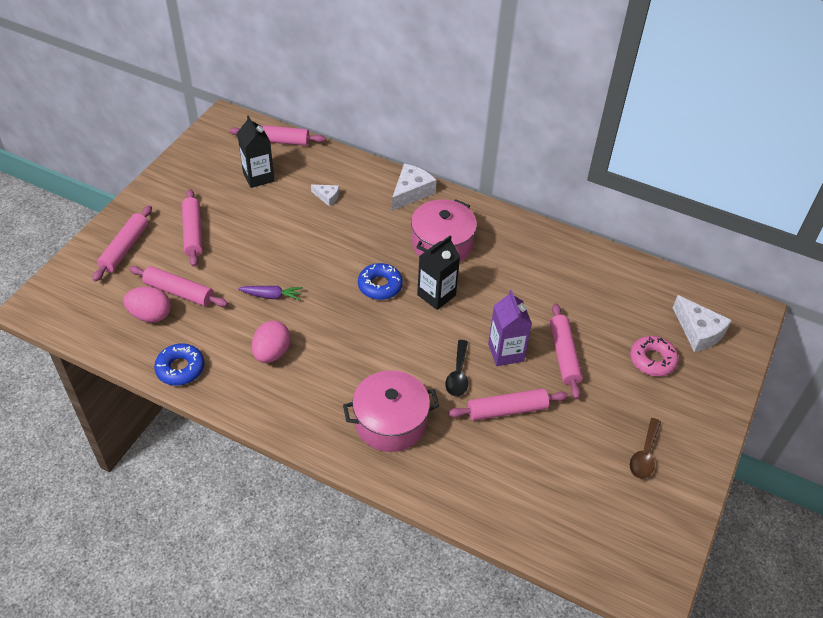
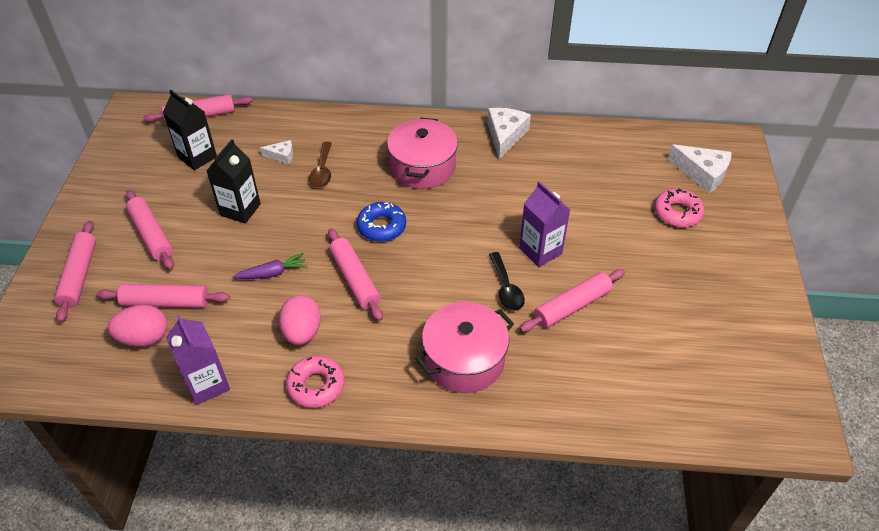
camera: 20 degrees left, 0 degrees up
(180, 368) = (207, 384): blue donut -> purple carton
(262, 400) = (316, 385): none -> pink donut
(411, 192) = (366, 126): white cheese -> white cheese (505, 136)
(436, 295) = (443, 218): black carton -> black carton (240, 209)
(564, 355) = (596, 235): pink rolling pin -> pink rolling pin (355, 279)
(644, 455) = (721, 304): brown spoon -> brown spoon (322, 171)

